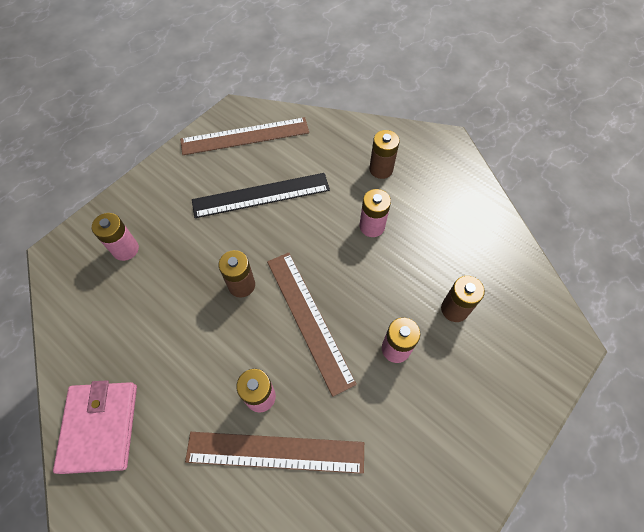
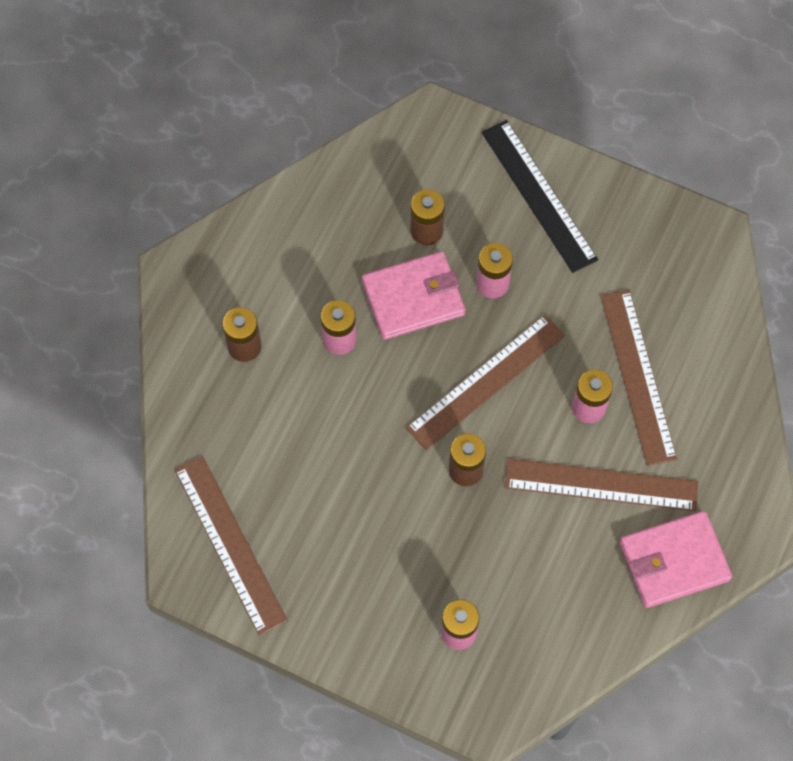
camera: 105 degrees left, 5 degrees up
(189, 385) = (601, 485): none -> brown ruler
(261, 195) = (328, 488): black ruler -> black ruler (539, 195)
(395, 284) = (413, 298): none -> pink wallet

